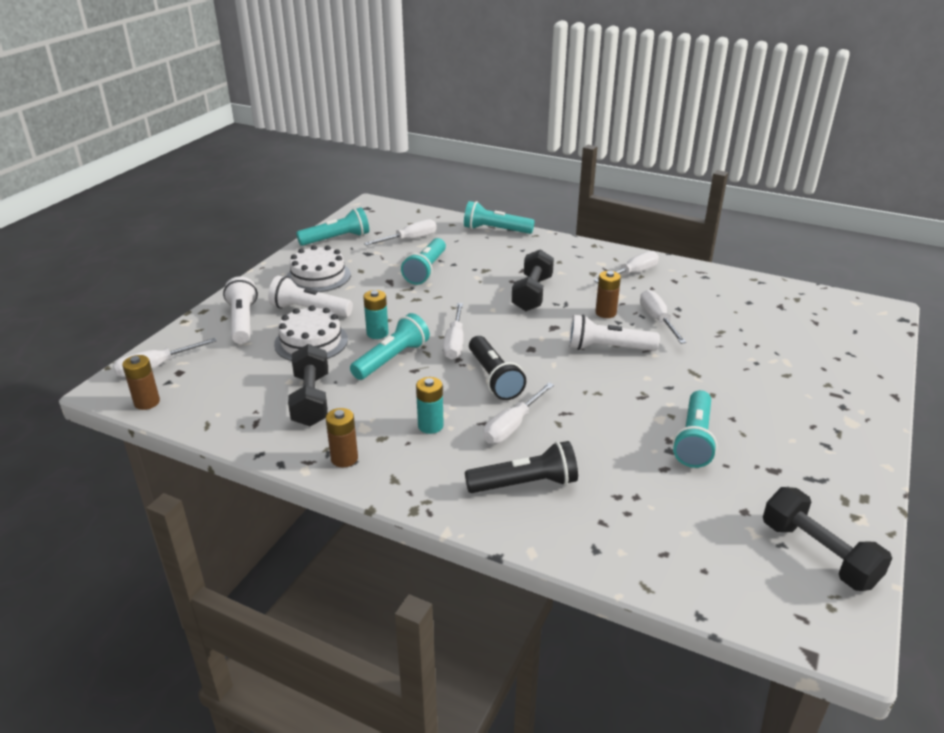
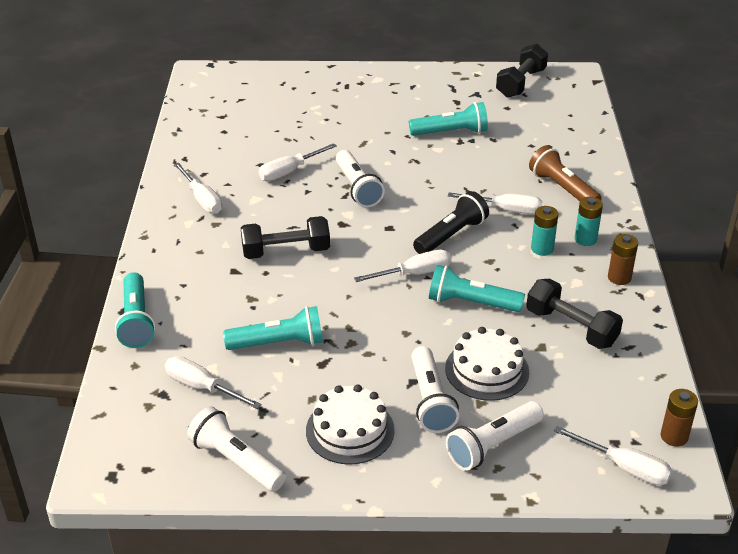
camera: 115 degrees left, 5 degrees up
(311, 400) = (571, 327): black dumbbell -> black dumbbell turned 75 degrees clockwise
(337, 239) = (236, 461): turquoise flashlight -> white flashlight
(377, 333) = (436, 329): turquoise battery -> turquoise battery (585, 239)
(525, 484) = (562, 188): black flashlight -> brown flashlight
(605, 313) = (295, 200): brown battery -> none
(632, 273) = (202, 199): white screwdriver -> white screwdriver turned 150 degrees counterclockwise

